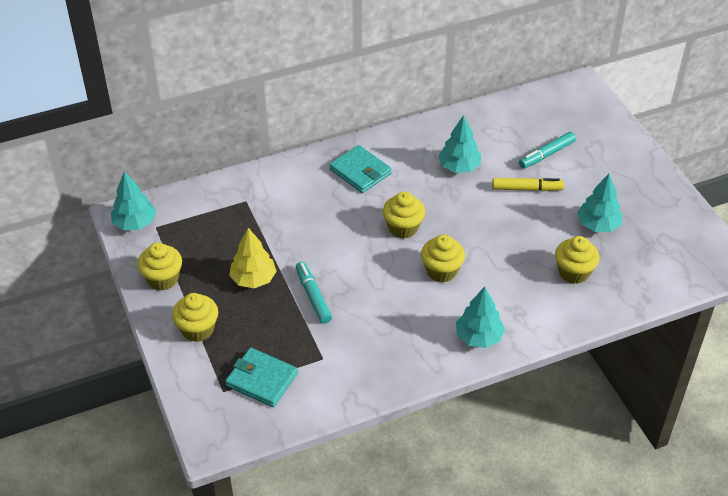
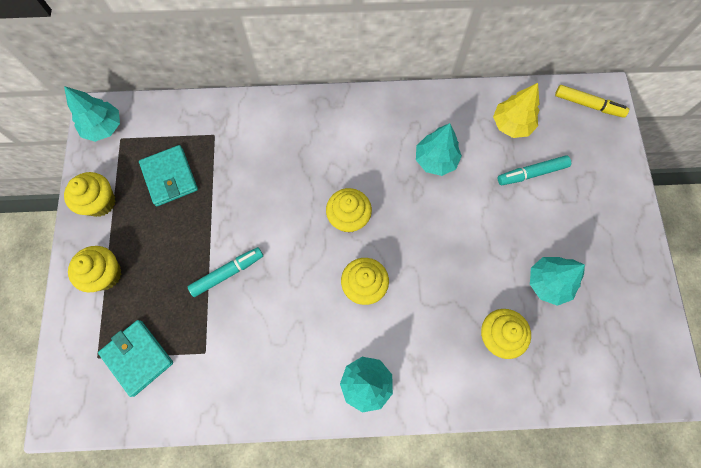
camera: 20 degrees right, 25 degrees up
(253, 279) = (181, 232): yellow tree -> yellow tree (511, 124)
(313, 296) = (227, 273): turquoise marker -> turquoise marker turned 60 degrees clockwise
(360, 172) = (336, 134): turquoise wallet -> turquoise wallet (169, 177)
(527, 189) = (493, 210): yellow marker -> yellow marker (588, 105)

